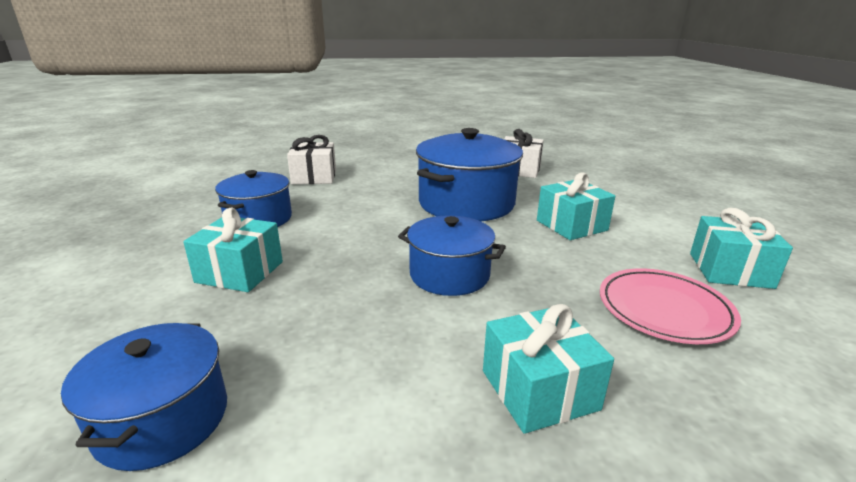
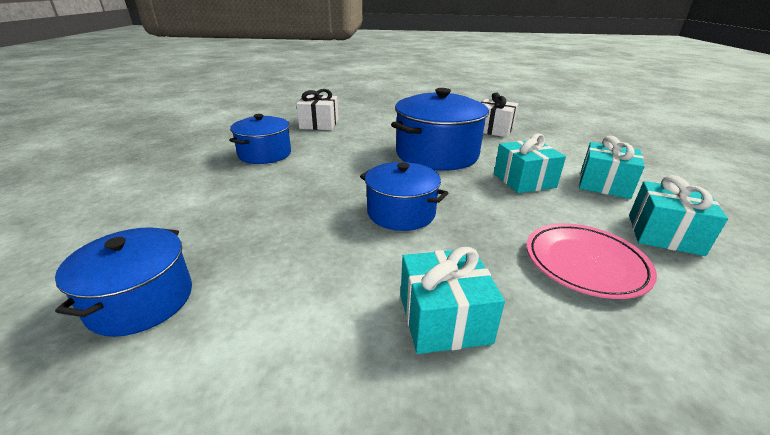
camera: 10 degrees right, 5 degrees up
(240, 272) = (236, 194): turquoise gift -> turquoise gift (604, 184)

